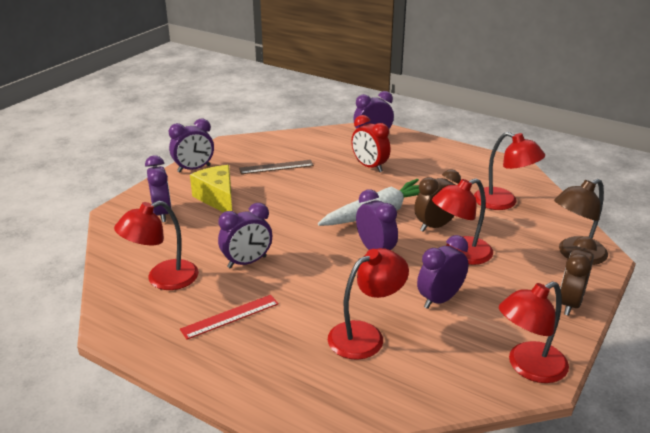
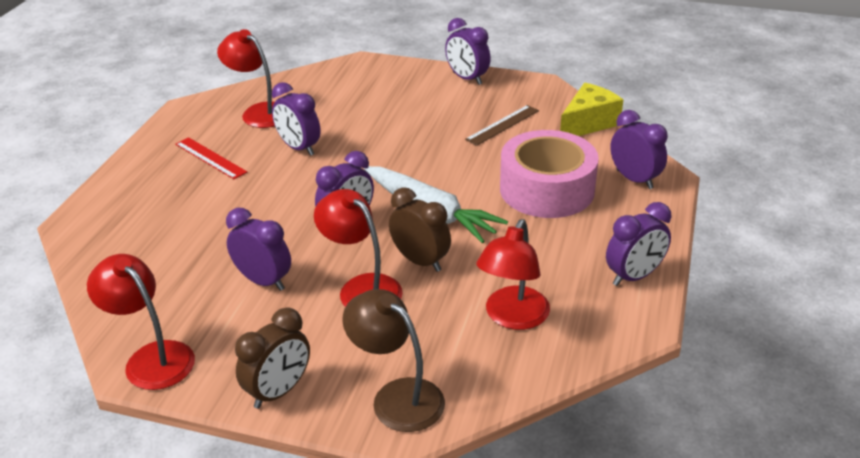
camera: 75 degrees right, 5 degrees up
(162, 213) = (369, 84): purple clock -> purple clock (634, 276)
(217, 199) = (411, 106): yellow cheese -> yellow cheese (588, 123)
(276, 167) = (502, 125): brown ruler -> brown ruler turned 75 degrees clockwise
(365, 335) = (193, 239): red lamp -> none
(369, 166) = (547, 189): red clock -> pink tape
(570, 303) = (278, 391): brown clock -> brown clock turned 120 degrees clockwise

